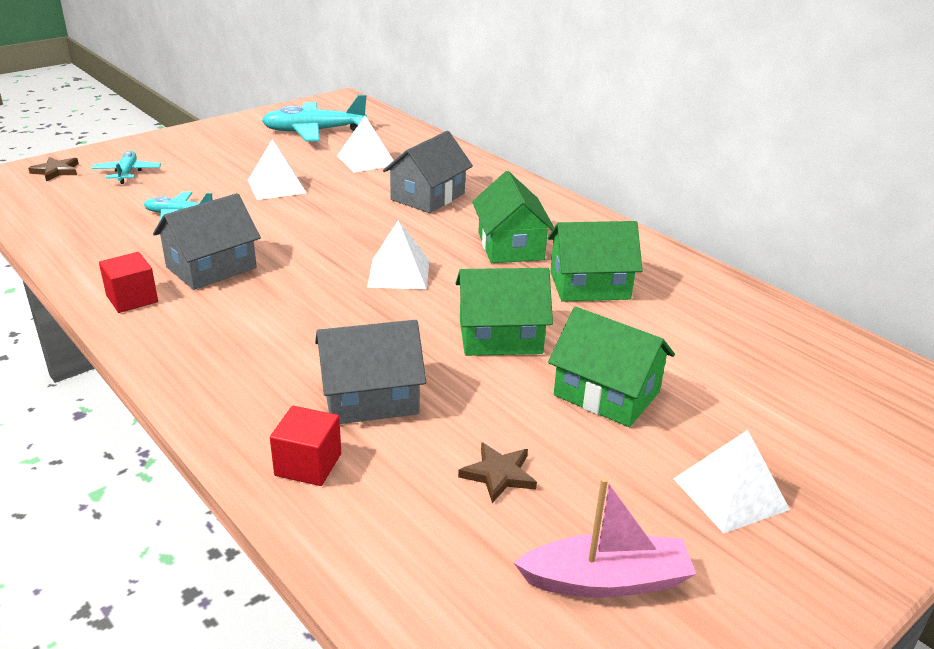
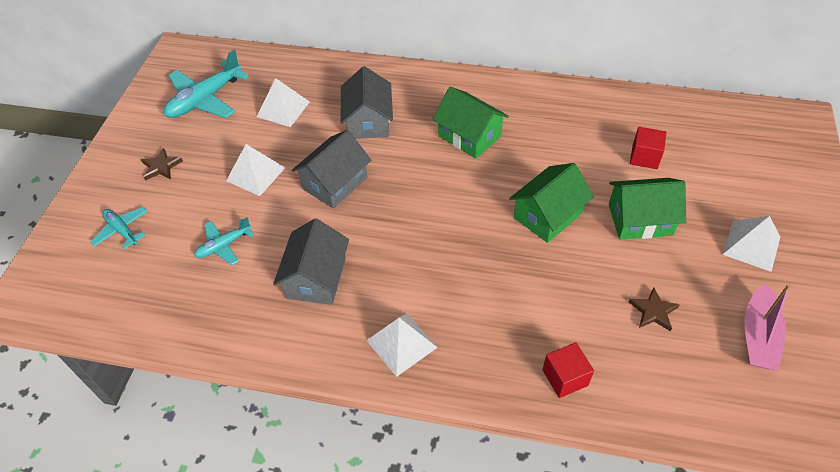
camera: 35 degrees left, 20 degrees up
(56, 171) = (59, 265): brown star -> brown star (161, 167)
(132, 299) = (304, 340): red cube -> red cube (644, 157)
(370, 397) = (538, 309): grey house -> grey house (335, 183)
(398, 273) = (435, 203): white pyramid -> white pyramid (401, 344)
(589, 285) = (546, 142): green house -> none
(606, 580) = (758, 336): pink boat -> pink boat turned 150 degrees clockwise

